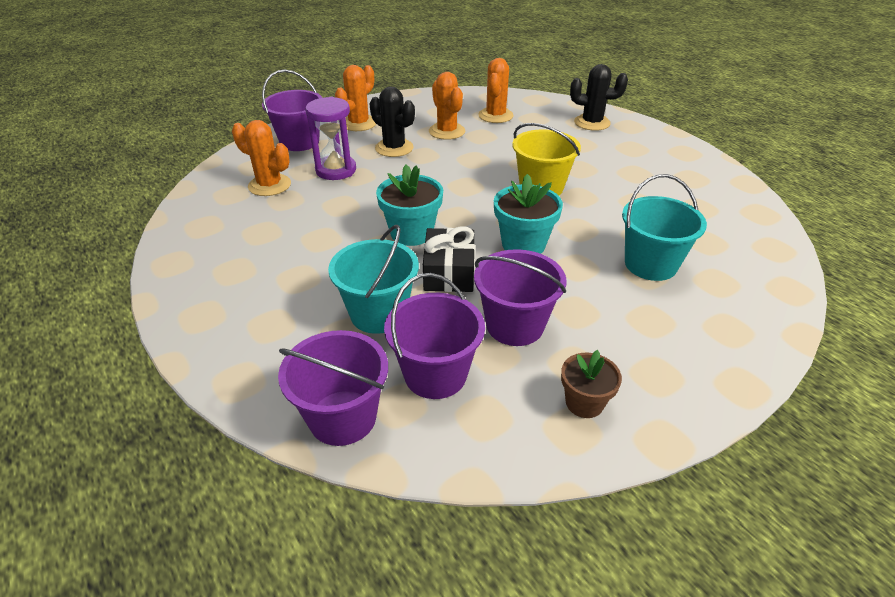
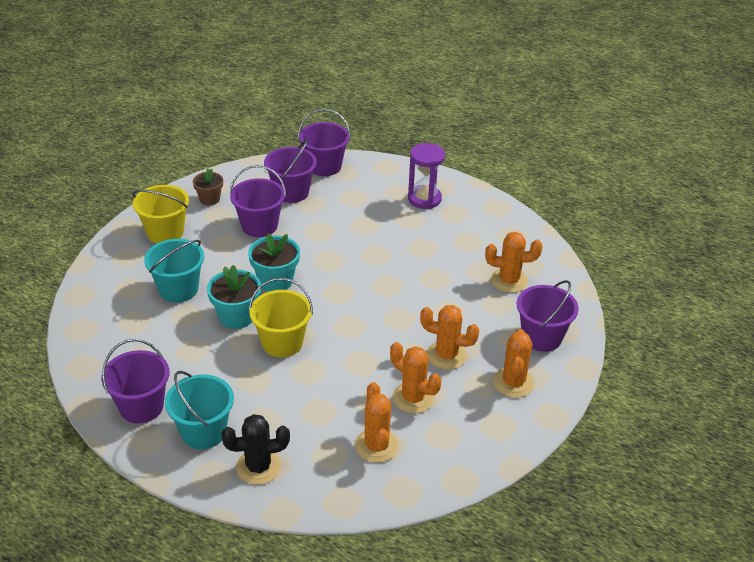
camera: 155 degrees right, 0 degrees up
(336, 170) = (473, 312): purple hourglass -> purple hourglass (424, 199)
(378, 313) = (343, 212): turquoise bucket -> turquoise bucket (203, 432)
(394, 148) = (446, 355): black cactus -> orange cactus
(411, 233) = (362, 269): turquoise flower pot -> turquoise flower pot (236, 317)
(449, 272) = (317, 247): black gift -> none
(669, 354) = (165, 232): none -> yellow bucket
(691, 172) = (141, 406): none -> purple bucket

